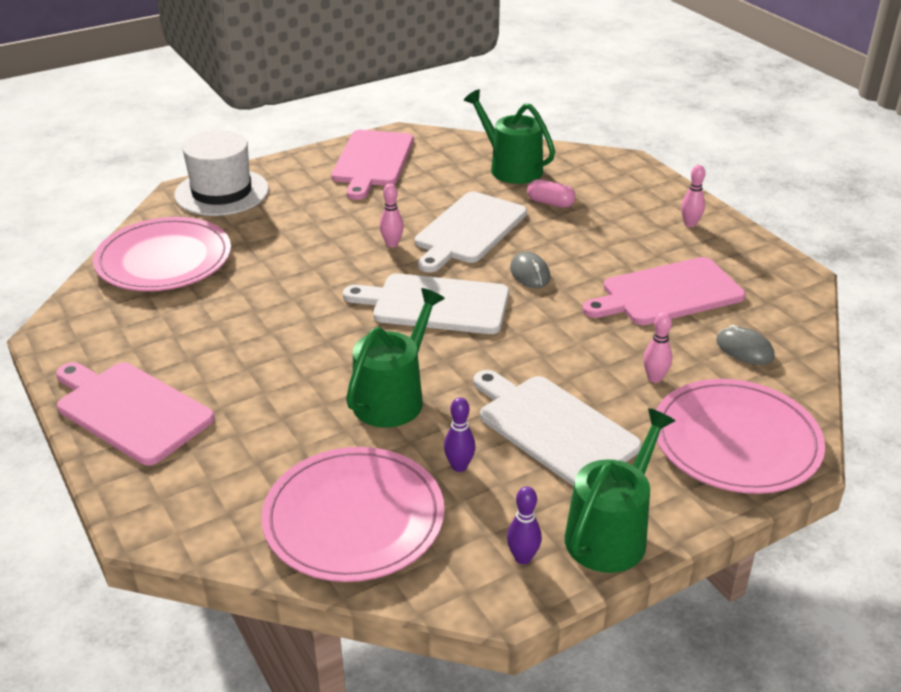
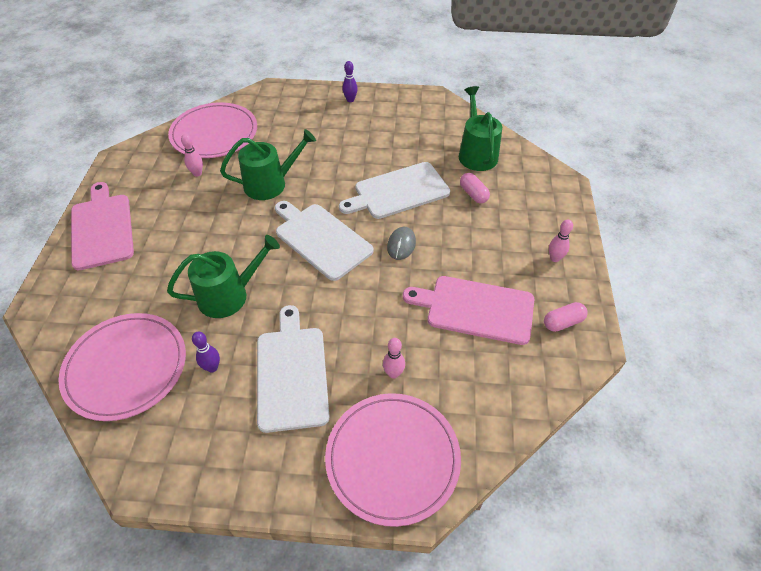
camera: 35 degrees right, 15 degrees up
(222, 192) = (289, 98): white hat -> none
(372, 161) = (395, 111): pink cutting board -> none
(392, 244) = (342, 180): pink bowling pin -> pink bowling pin (197, 173)
(523, 558) = (177, 457): purple bowling pin -> purple bowling pin (350, 100)
(611, 533) = (241, 475): green watering can -> green watering can (270, 184)
(744, 349) = (480, 387): grey mouse -> none
(755, 269) = (563, 322): none -> pink capsule

